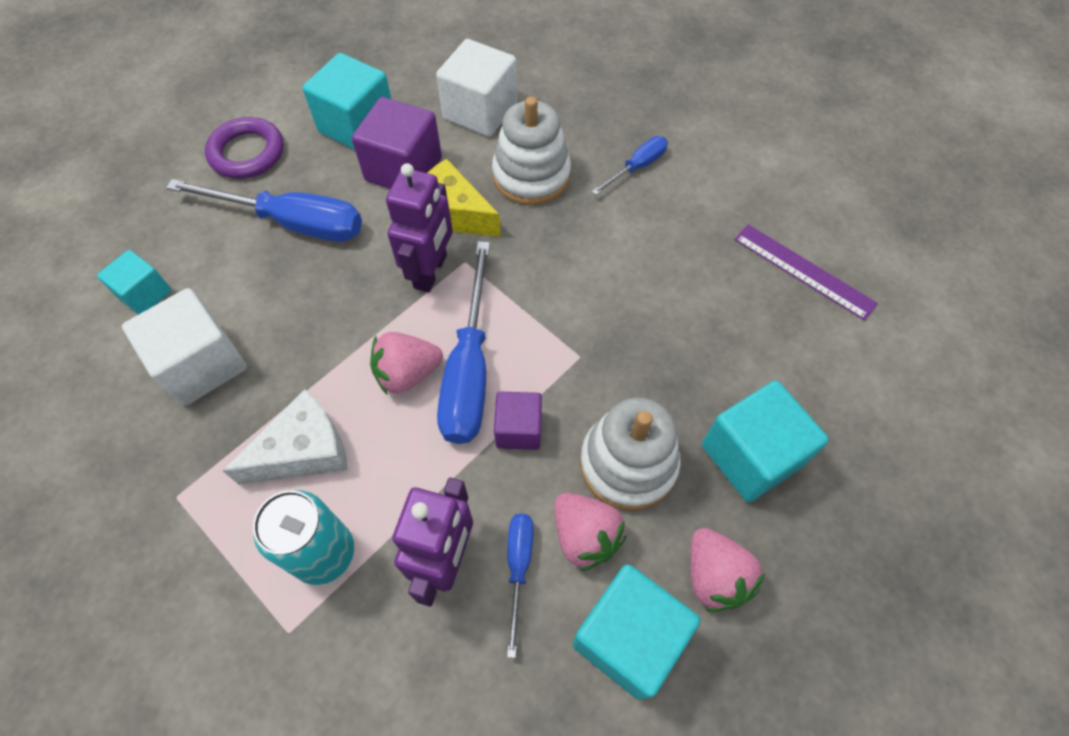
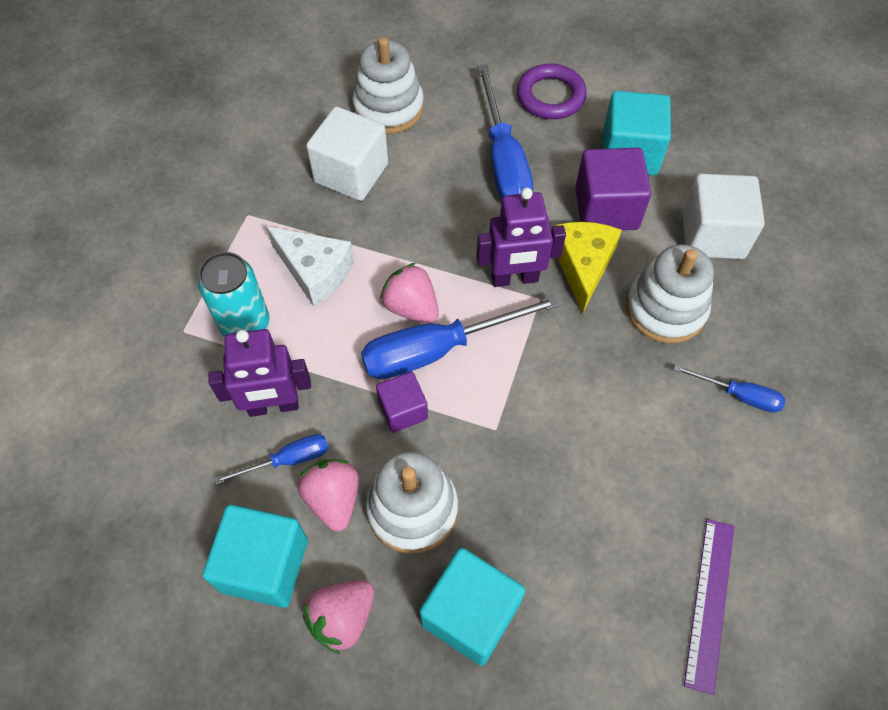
camera: 65 degrees right, 0 degrees up
(145, 294) = (388, 108): turquoise cube -> white stacking toy
(585, 536) = (333, 499): pink strawberry -> pink strawberry turned 135 degrees clockwise

